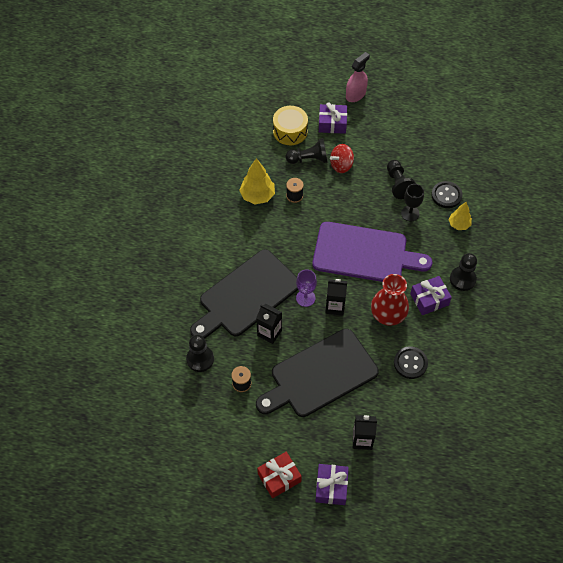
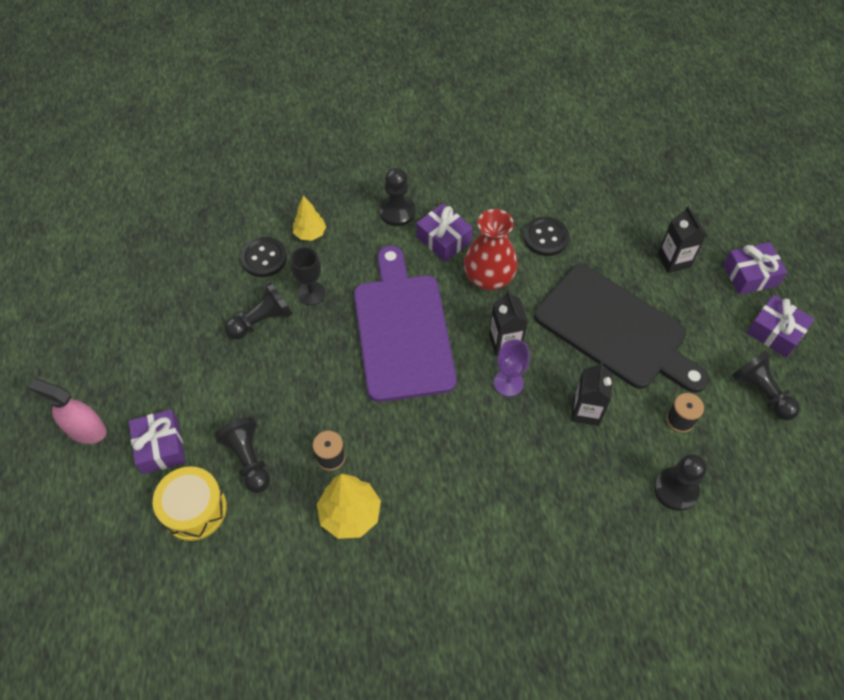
camera: 110 degrees left, 0 degrees up
(239, 442) = (761, 392): none -> black pawn
(246, 295) = (542, 464): black cutting board -> none
(279, 477) = (775, 332): red gift -> purple gift
(341, 165) = (248, 407): red spinning top -> none

